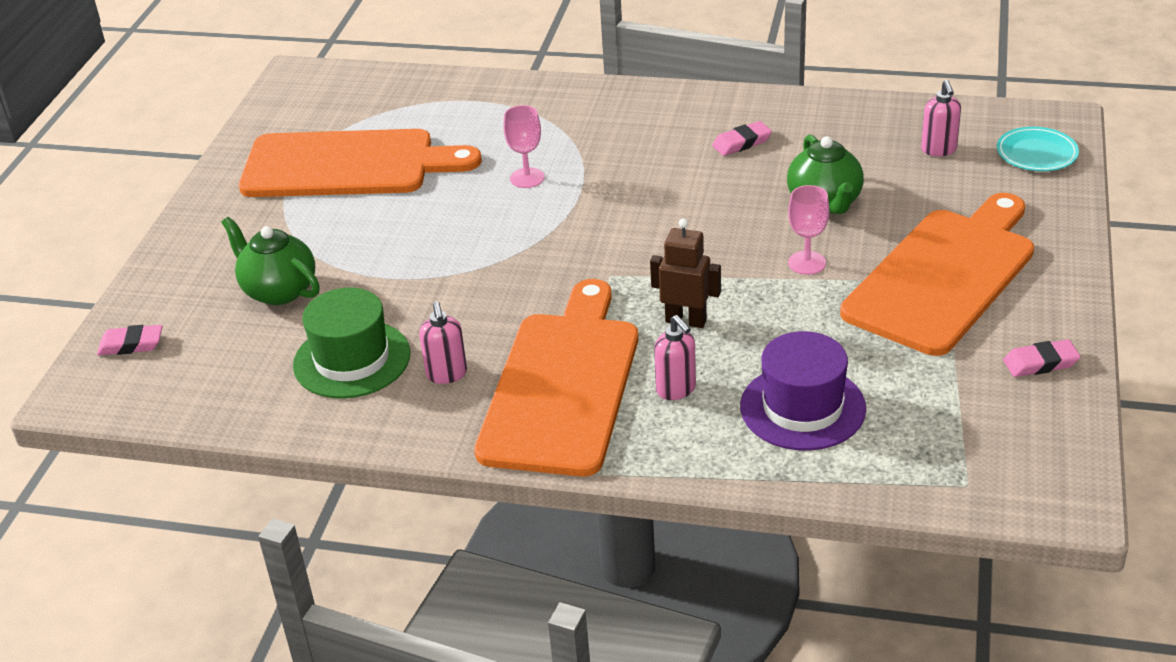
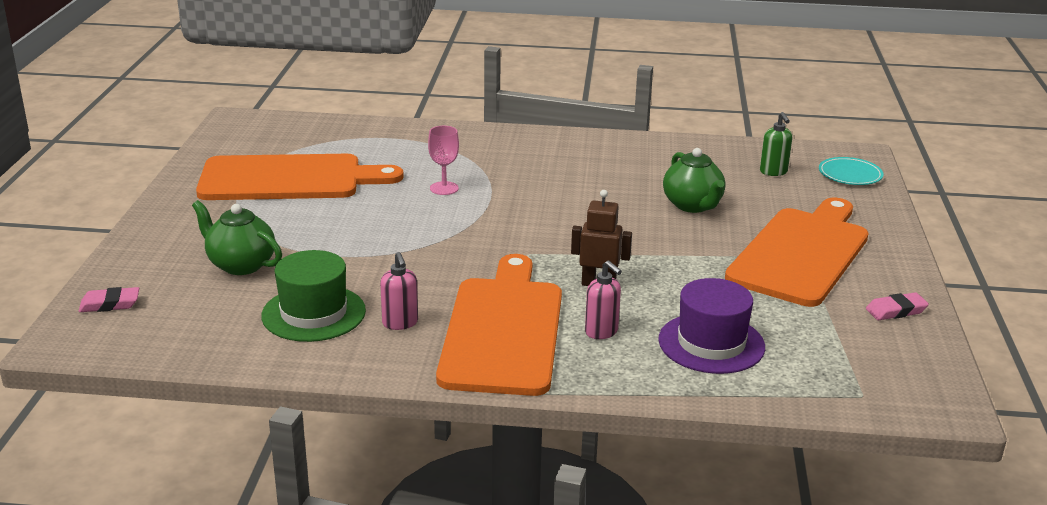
camera: 10 degrees left, 10 degrees down
(741, 143) = (616, 166): pink eraser -> none
(807, 263) = (688, 245): pink goblet -> none
(939, 150) = (773, 172): pink soap dispenser -> green soap dispenser

